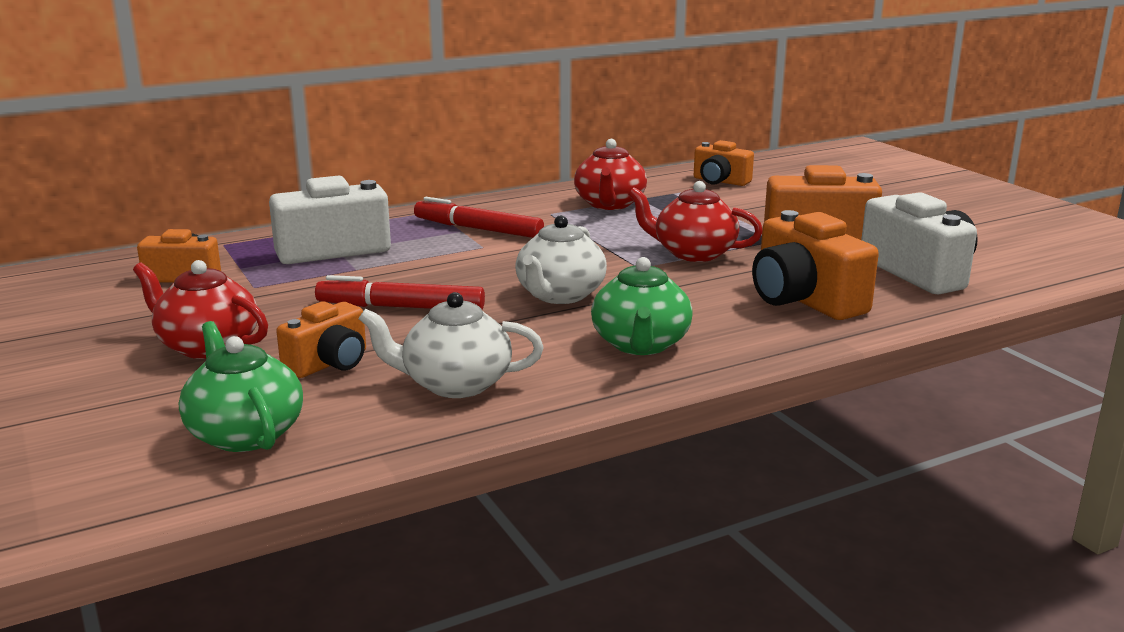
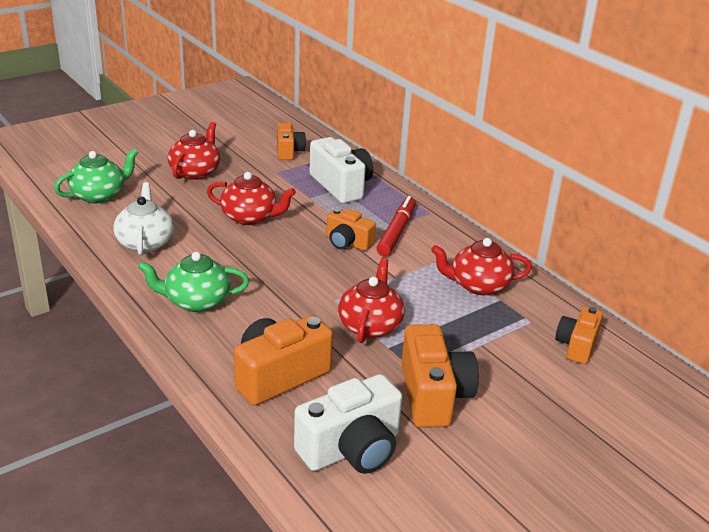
camera: 80 degrees right, 10 degrees up
(329, 363) = (173, 205): orange camera -> orange camera (347, 243)
(400, 307) = (250, 217): red marker -> red teapot
(559, 295) = (275, 269): white teapot -> none

